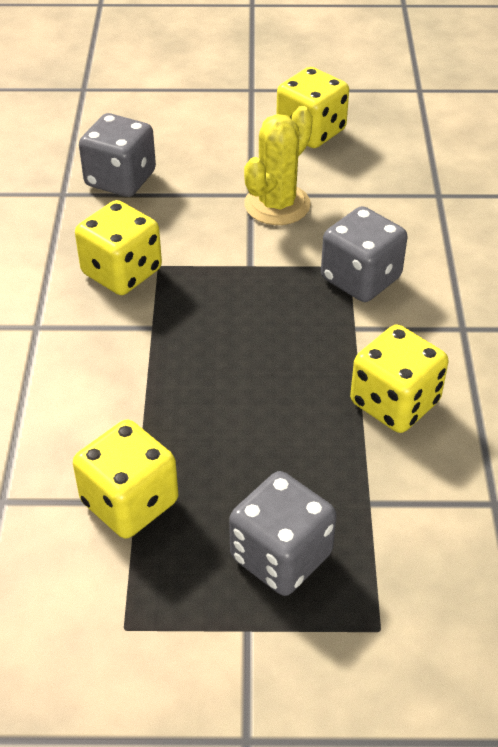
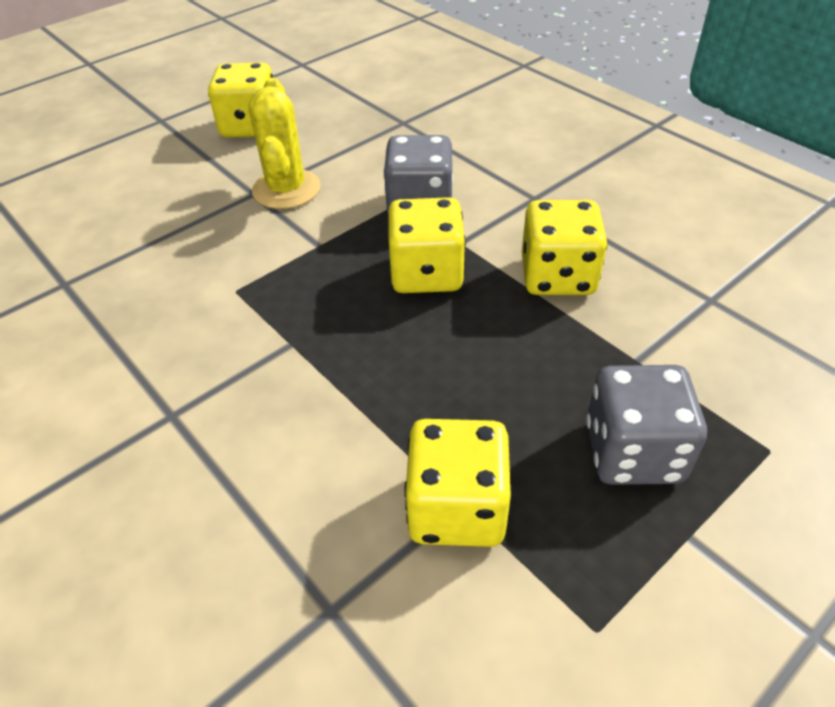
camera: 40 degrees left, 0 degrees up
(120, 179) = (113, 242): grey dice -> none
(122, 272) = (206, 315): yellow dice -> yellow dice (426, 274)

